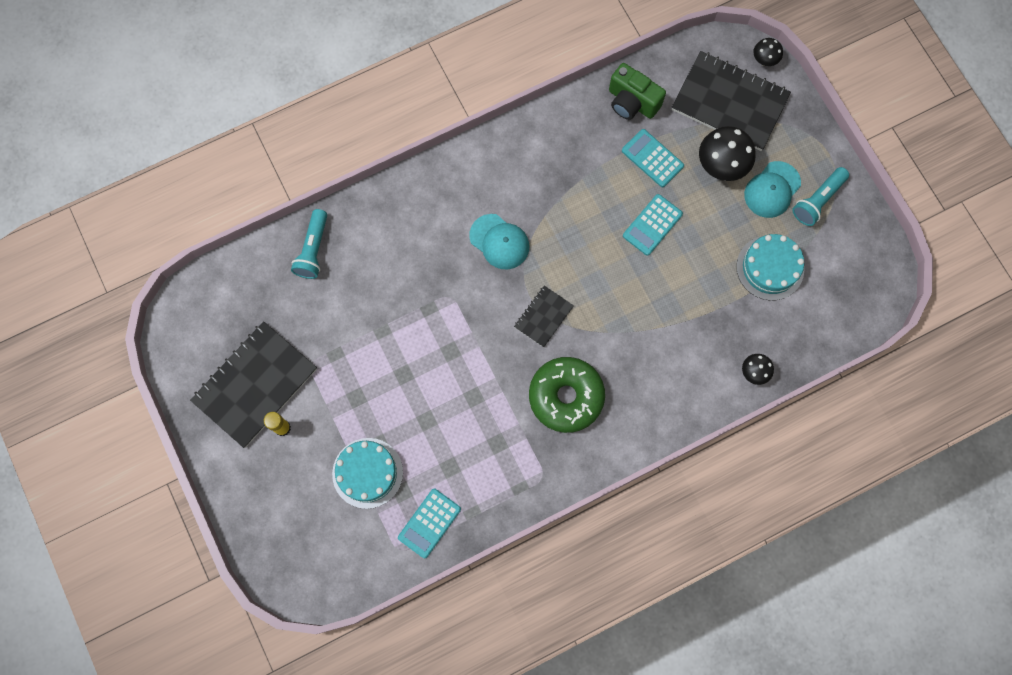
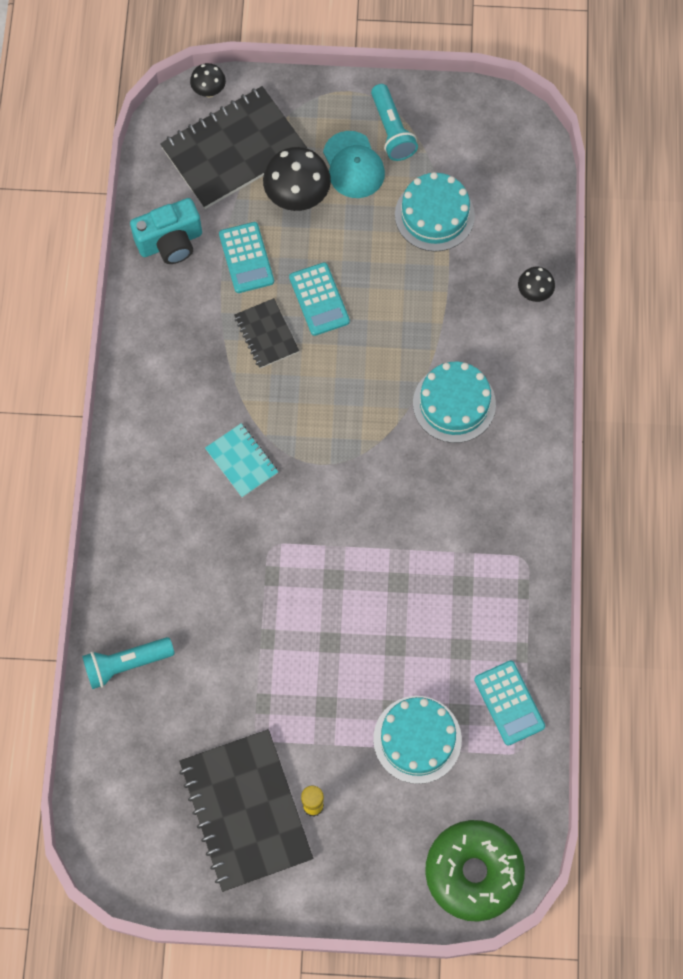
camera: 60 degrees left, 5 degrees down
(313, 249) = (126, 664): turquoise flashlight -> turquoise flashlight turned 120 degrees clockwise
(499, 242) = (241, 461): turquoise cap -> turquoise notebook
(543, 317) = (353, 462): black notebook -> black notebook (266, 334)
(566, 396) = (453, 488): green donut -> green donut (473, 872)
(631, 362) = (454, 404): none -> turquoise cake
(632, 102) = (170, 242): green camera -> turquoise camera
(652, 158) = (246, 258): turquoise calculator -> turquoise calculator turned 90 degrees counterclockwise

